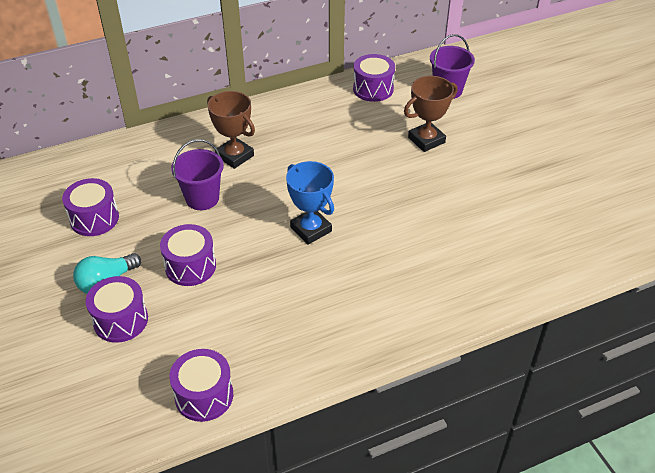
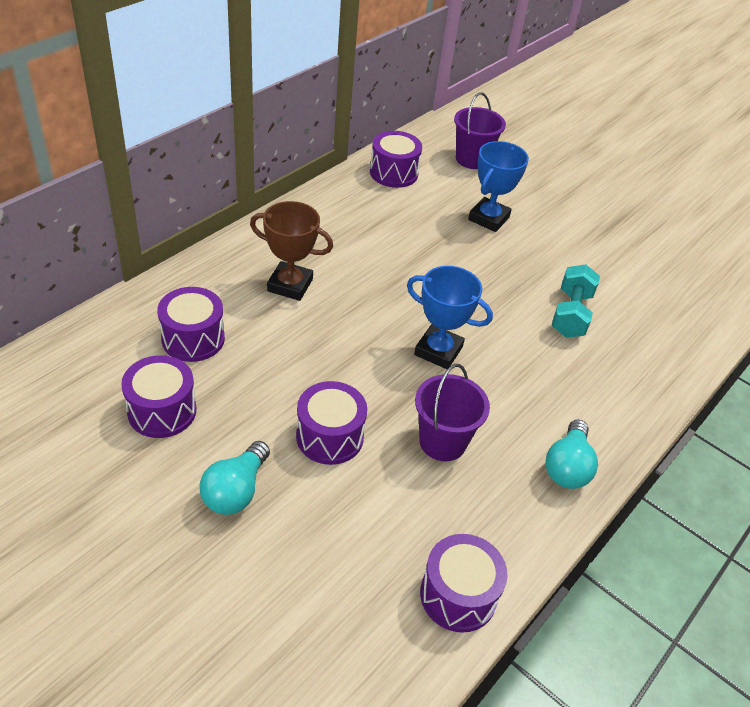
camera: 30 degrees left, 0 degrees up
(120, 320) = (289, 535): purple drum -> purple drum (193, 339)
(202, 198) = (286, 347): purple bucket -> purple bucket (442, 442)
(349, 339) = (567, 467): none -> turquoise light bulb
(426, 140) = (488, 218): brown trophy -> blue trophy
(440, 230) = (571, 314): none -> turquoise dumbbell

